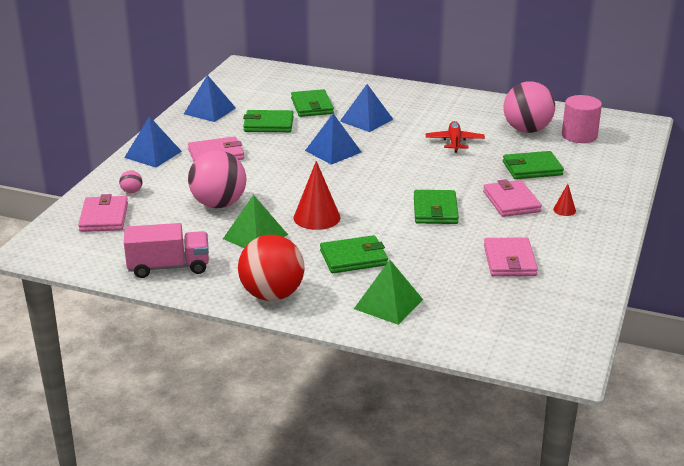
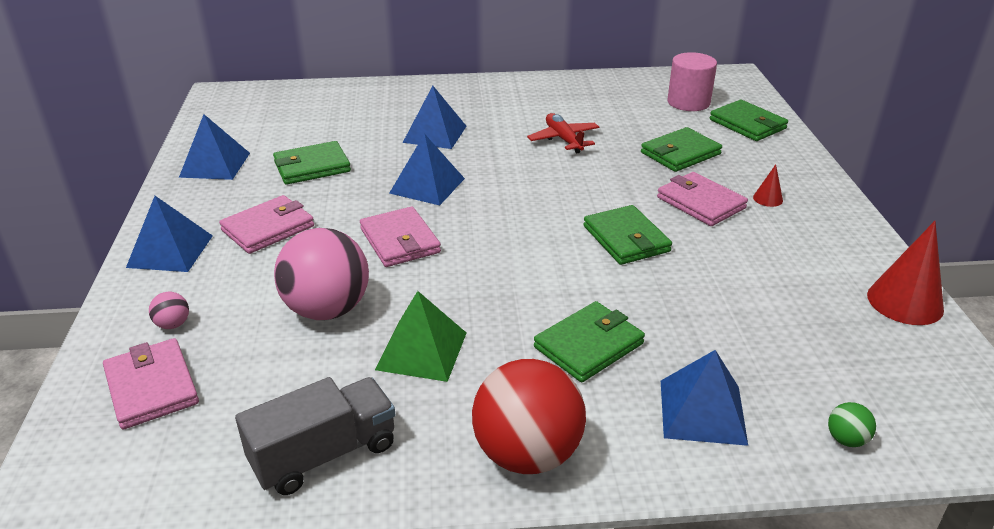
camera: 25 degrees left, 5 degrees up
(168, 267) = (324, 454): pink truck -> grey truck
(312, 106) = (351, 130): green wallet -> green wallet (747, 124)
(317, 217) = (485, 292): red cone -> red cone (905, 302)
(388, 304) = (702, 411): green pyramid -> blue pyramid
(460, 338) = (846, 439): none -> green ball
(509, 260) = (781, 288): pink wallet -> pink wallet (400, 241)
(526, 130) = (628, 107): pink ball -> none

